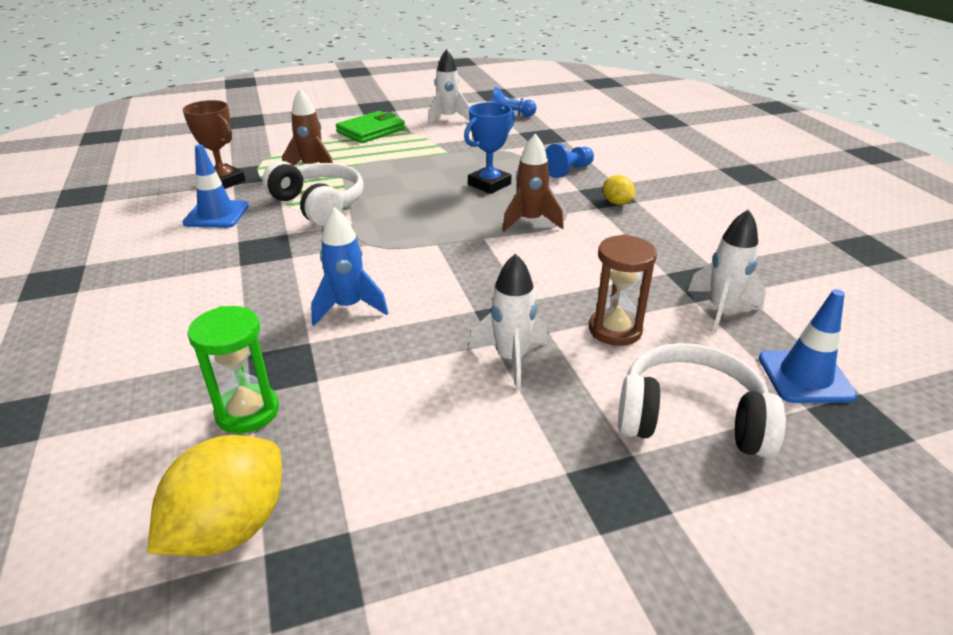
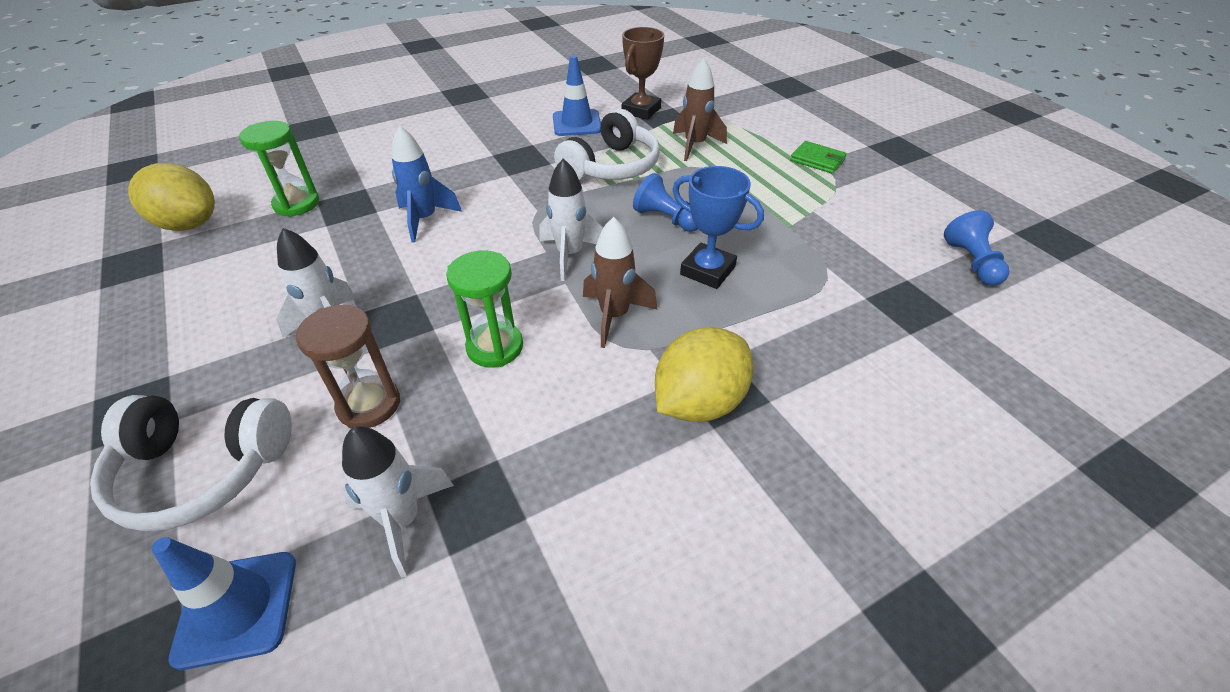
camera: 80 degrees right, 10 degrees up
(371, 131) = (817, 160): green wallet -> green wallet, size x0.64
(448, 119) = (905, 209): white rocket -> white rocket (570, 255)
(555, 271) = (495, 347): none -> green hourglass
(568, 171) = (790, 343): blue pawn -> blue pawn (666, 219)
(616, 203) = (699, 402): yellow lemon -> yellow lemon, size x1.94
(690, 418) = (202, 470): white headphones -> white headphones turned 90 degrees clockwise

